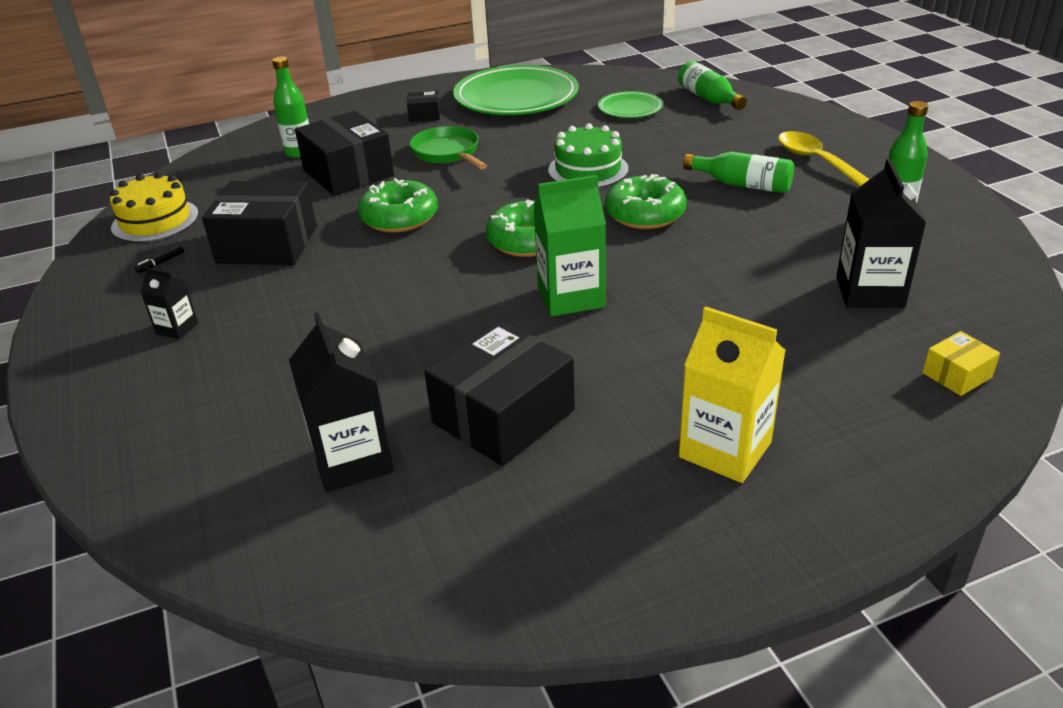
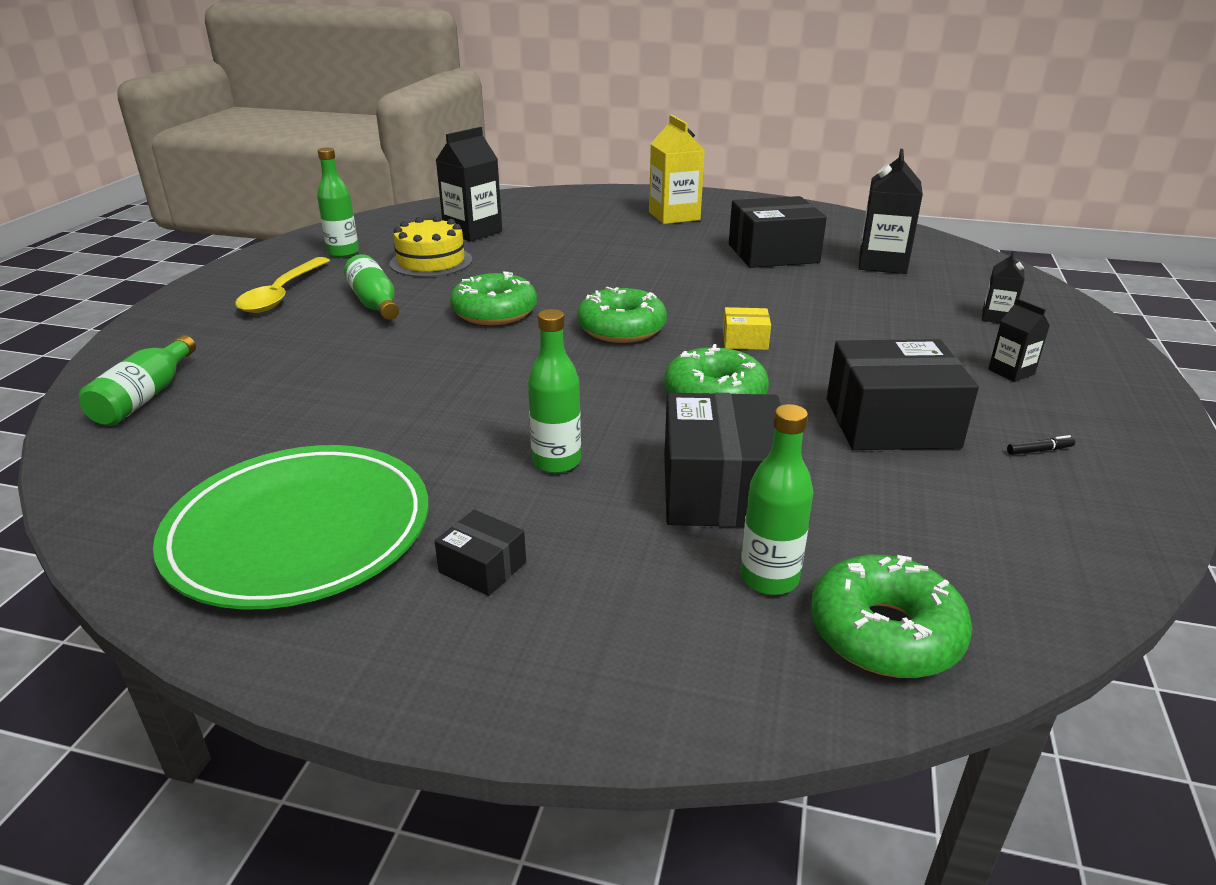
camera: 145 degrees left, 5 degrees down
(155, 220) = (1059, 527): yellow cake -> yellow cake (431, 262)
(189, 405) = (996, 317): none -> black carton
(240, 154) = (885, 633): none -> green donut
(267, 244) = (891, 423): black box -> black box turned 45 degrees counterclockwise
(448, 153) = (556, 462): green pan -> green bottle
(571, 297) = (650, 285): green carton -> none
(588, 169) = (454, 368): green cake -> none
(630, 108) = (241, 426): green plate -> none
(957, 375) = (519, 203): yellow box -> yellow box (745, 340)

